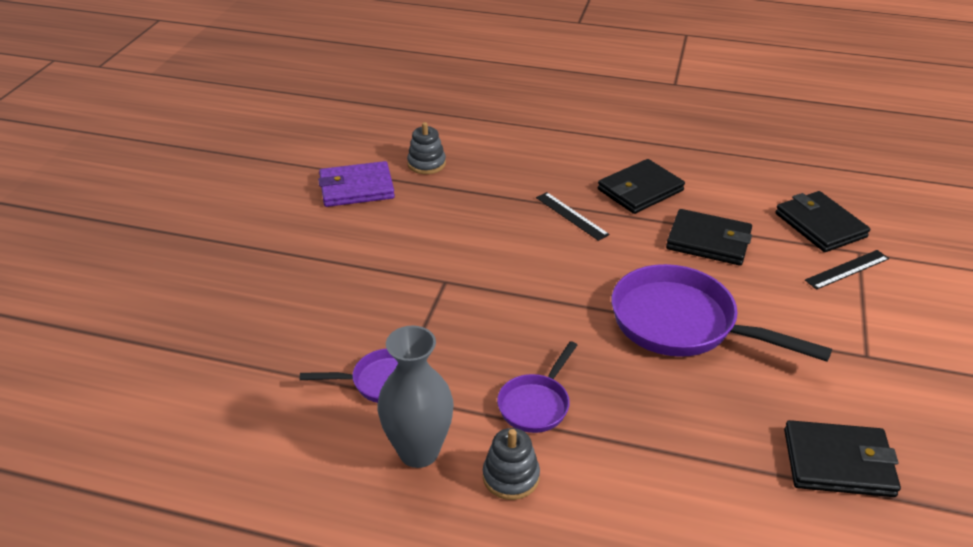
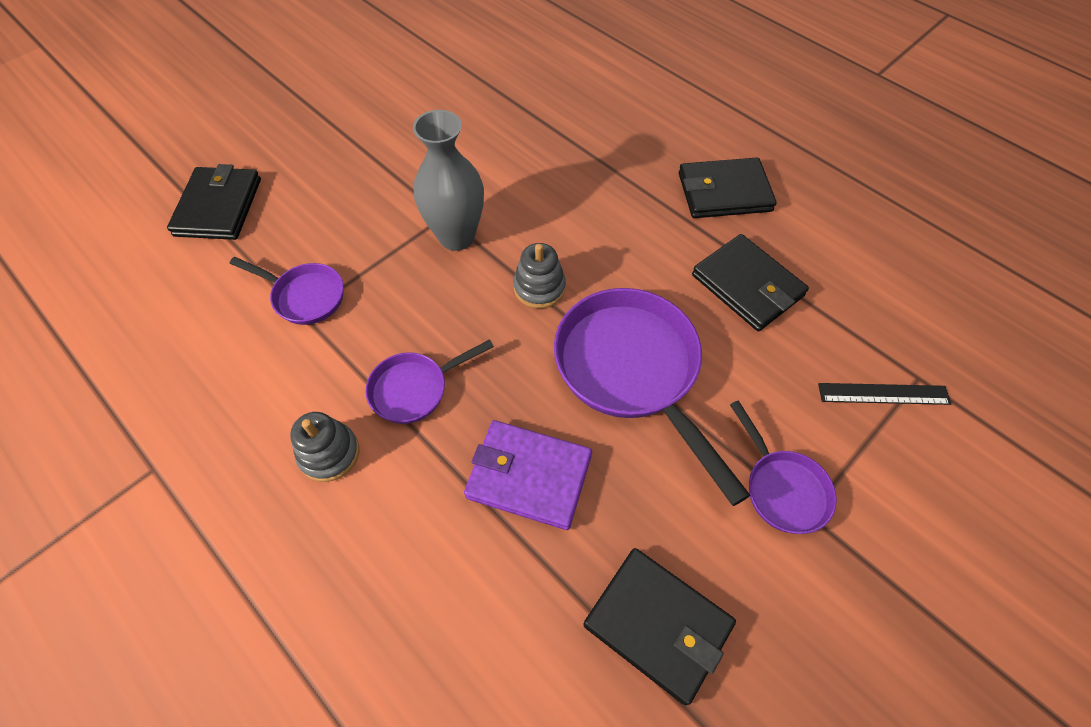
camera: 30 degrees right, 20 degrees up
(356, 188) = (448, 81): purple wallet -> purple wallet (528, 476)
(419, 451) = (276, 384): grey vase -> grey vase (456, 237)
(426, 164) = (533, 78): grey stacking toy -> grey stacking toy (539, 288)
(571, 216) = (625, 193): black ruler -> none
(820, 225) = (900, 322): black wallet -> black wallet (218, 207)
(838, 349) = (782, 488): none -> purple pan

